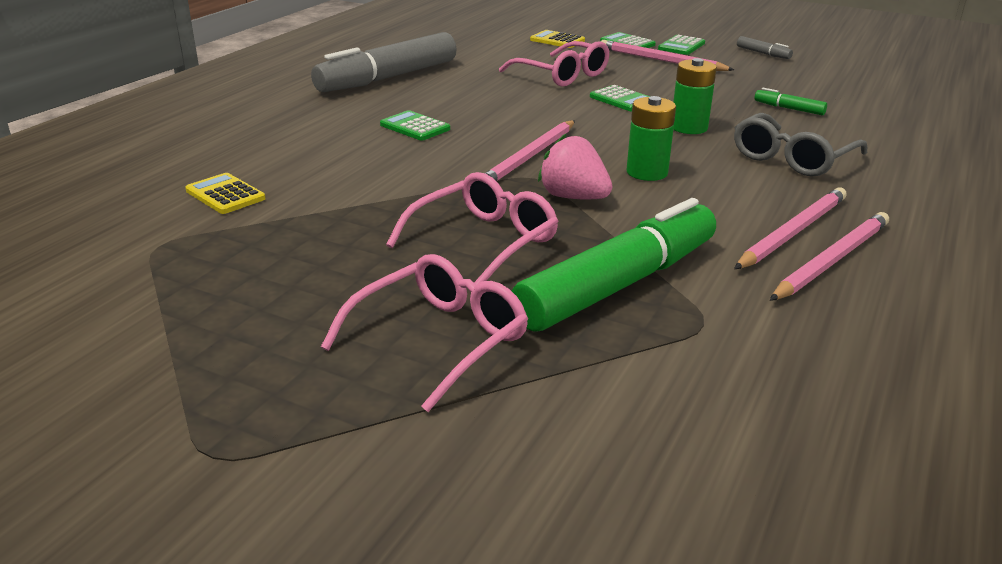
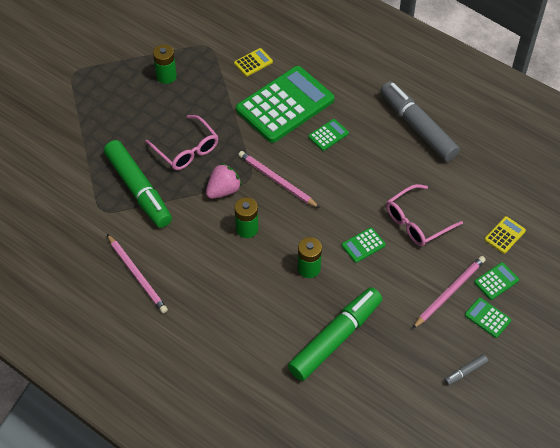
camera: 100 degrees right, 25 degrees up
(252, 289) = (166, 76): none -> green battery
(346, 161) = (285, 105): none -> green calculator
(440, 340) = (116, 128): pink glasses -> none
(789, 109) = (335, 338): green marker -> green marker, size x2.48
(792, 158) = (253, 306): grey glasses -> none
(793, 232) = (166, 270): pink pencil -> none

